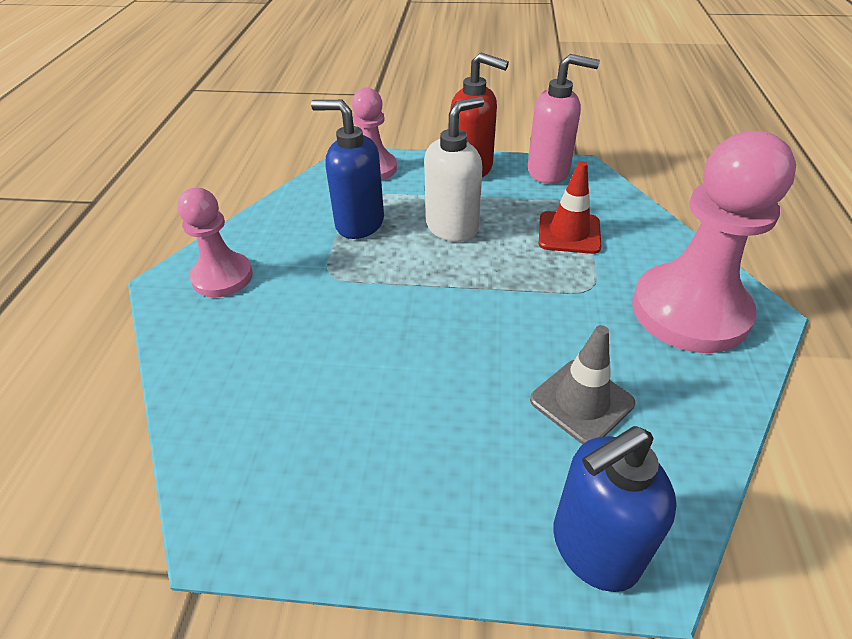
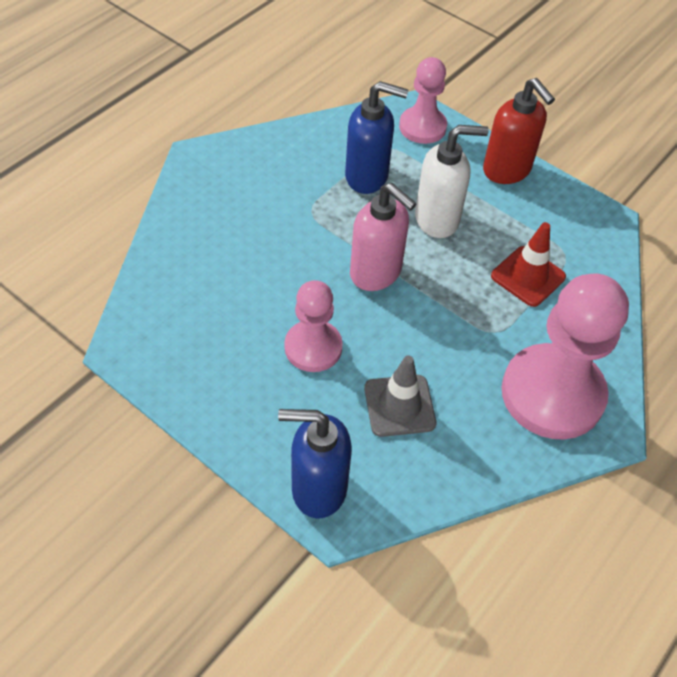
camera: 30 degrees right, 10 degrees up
(222, 277) = (236, 172): pink pawn -> pink pawn (313, 347)
(359, 223) = (367, 177): blue soap dispenser -> blue soap dispenser turned 135 degrees clockwise
(549, 171) = (573, 208): pink soap dispenser -> pink soap dispenser (376, 273)

